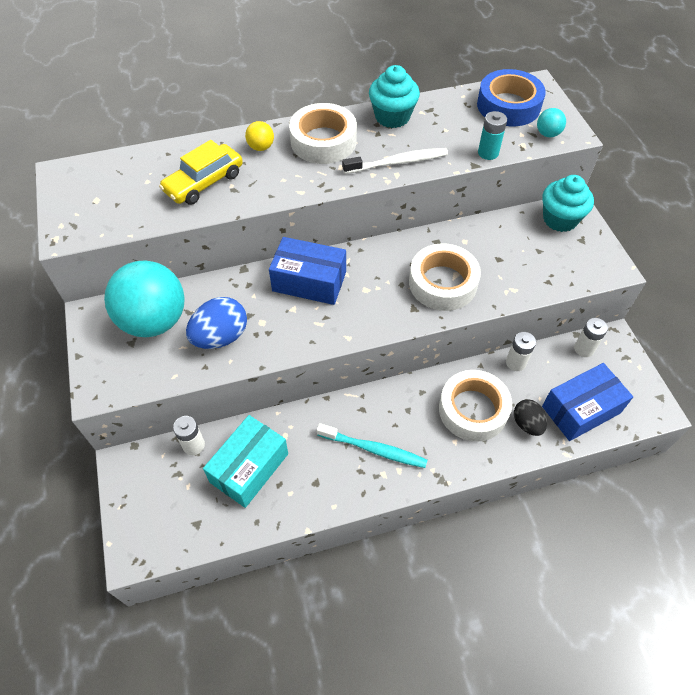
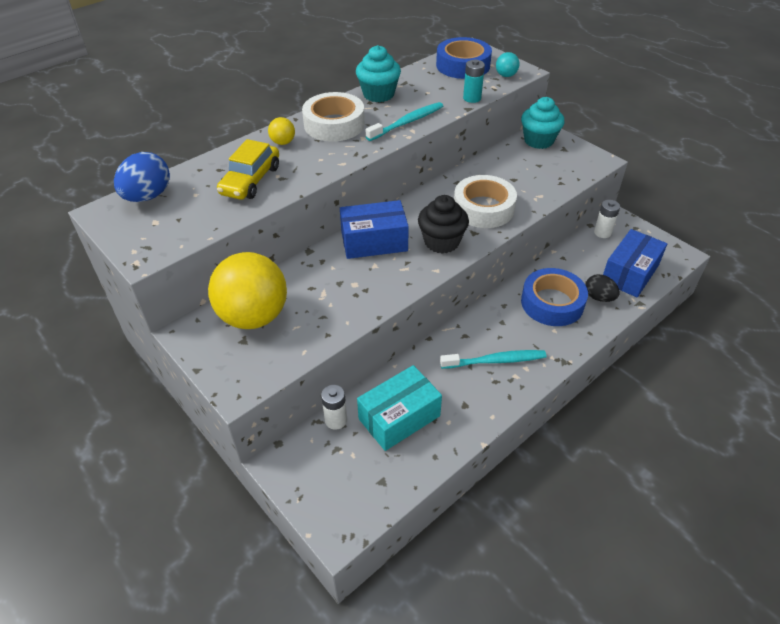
camera: 25 degrees left, 10 degrees down
(154, 321) = (254, 316): turquoise ball -> yellow ball
(221, 337) = (325, 307): blue egg -> blue egg (148, 196)
(249, 468) = (399, 417): turquoise box -> turquoise box turned 45 degrees clockwise
(374, 307) = (441, 242): none -> black cupcake
(398, 162) = (407, 122): white toothbrush -> turquoise toothbrush
(473, 410) = (552, 303): white tape -> blue tape
(515, 362) = (560, 259): white battery -> none

